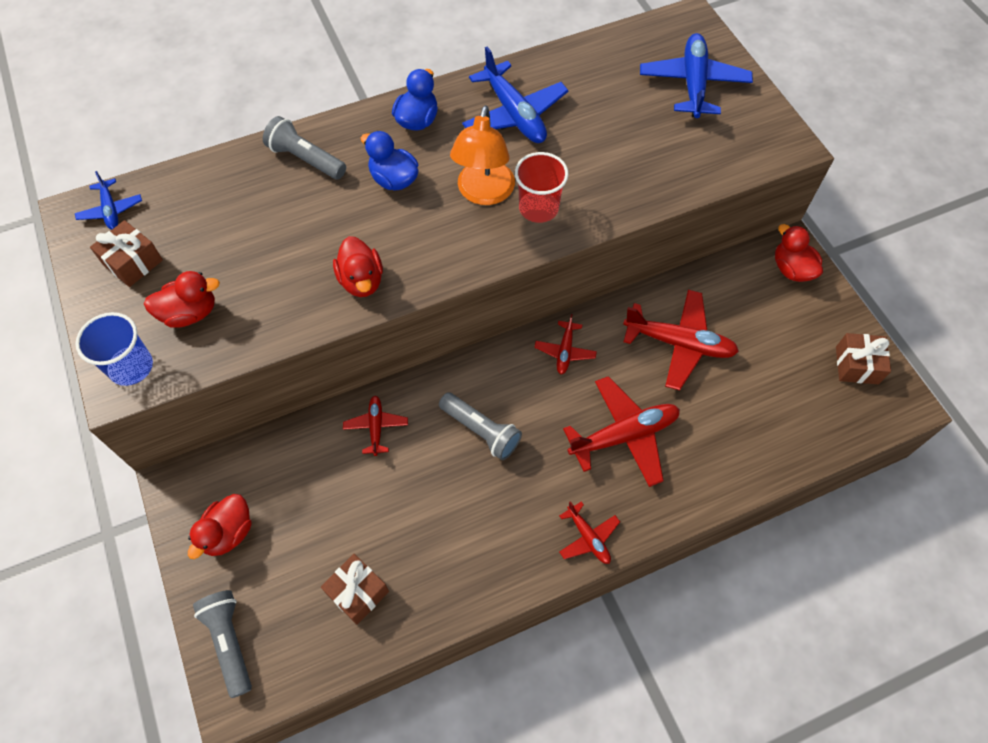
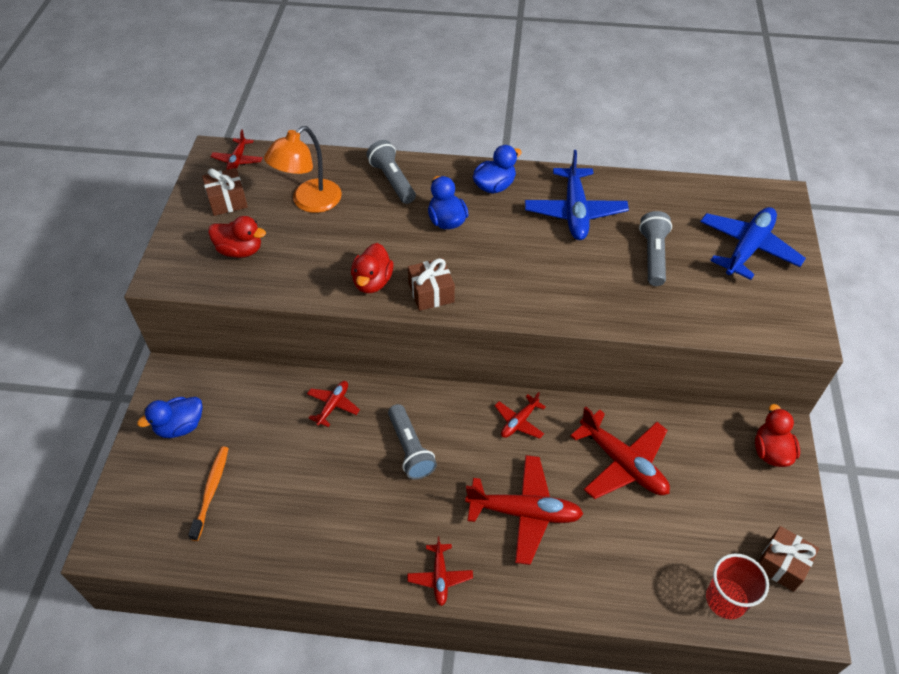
camera: 30 degrees right, 10 degrees down
(111, 210) = (237, 160): blue plane -> red plane
(131, 367) = (178, 268): blue cup -> none
(228, 533) = (180, 426): red duck -> blue duck
(230, 642) = (129, 503): grey flashlight -> grey flashlight (653, 256)
(310, 580) = (211, 491): none -> orange toothbrush
(357, 592) = (238, 519): brown gift -> brown gift (431, 293)
(484, 193) = (509, 259): orange lamp -> orange lamp (309, 202)
(538, 208) = (545, 289): red cup -> red cup (726, 599)

